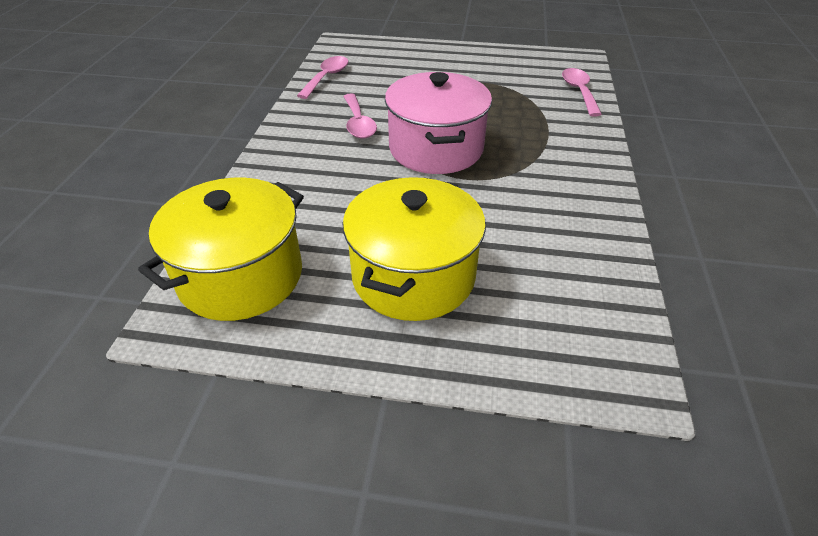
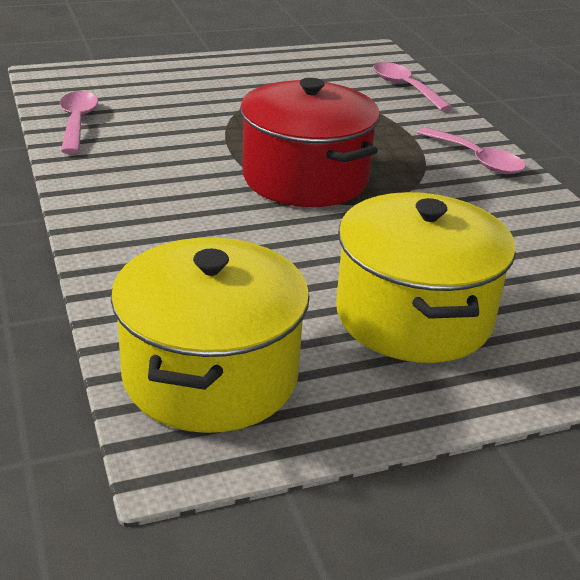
camera: 30 degrees left, 10 degrees down
(358, 123) = (179, 169): pink spoon -> pink spoon (477, 160)
(436, 148) = (305, 178): pink pot -> red pot

